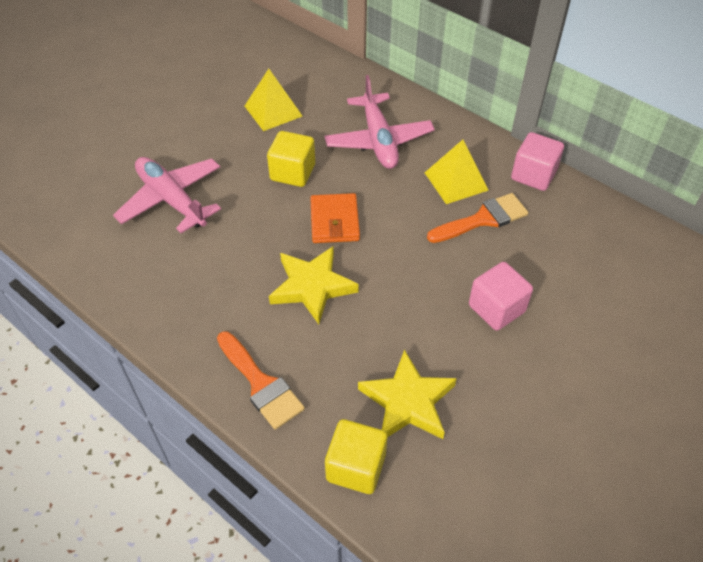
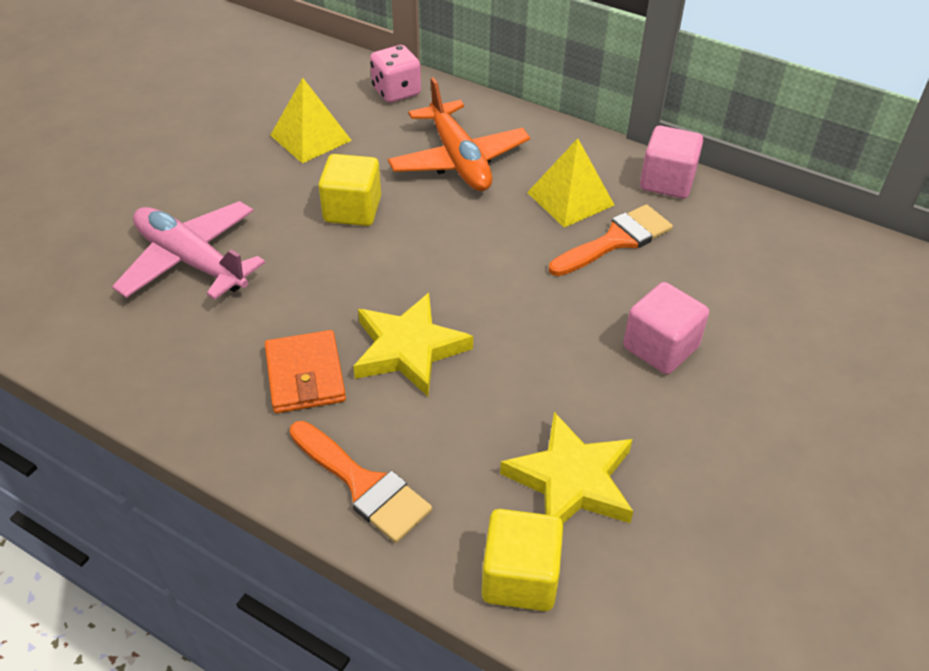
camera: 10 degrees left, 5 degrees down
(334, 221) = (422, 264): orange wallet -> orange wallet (305, 375)
(343, 79) = (396, 91): none -> pink dice
(378, 140) = (458, 160): pink plane -> orange plane

